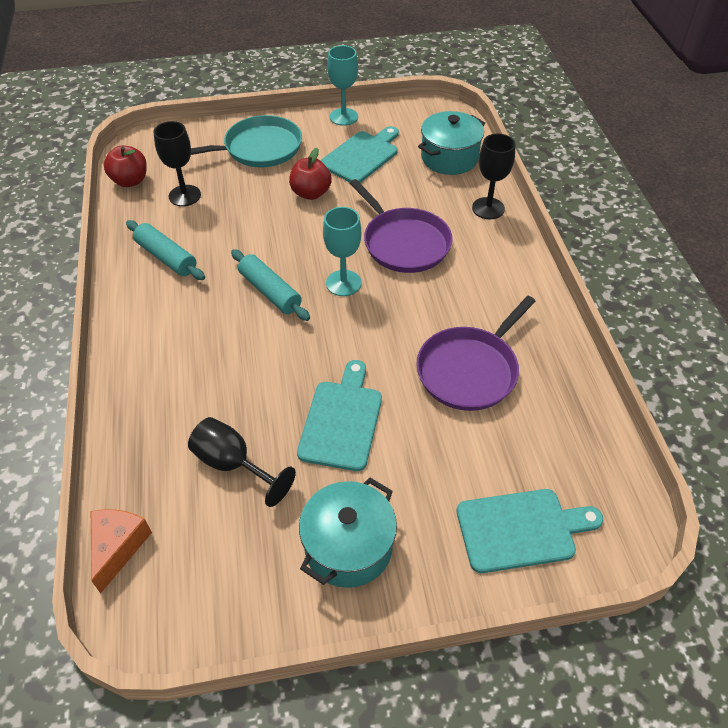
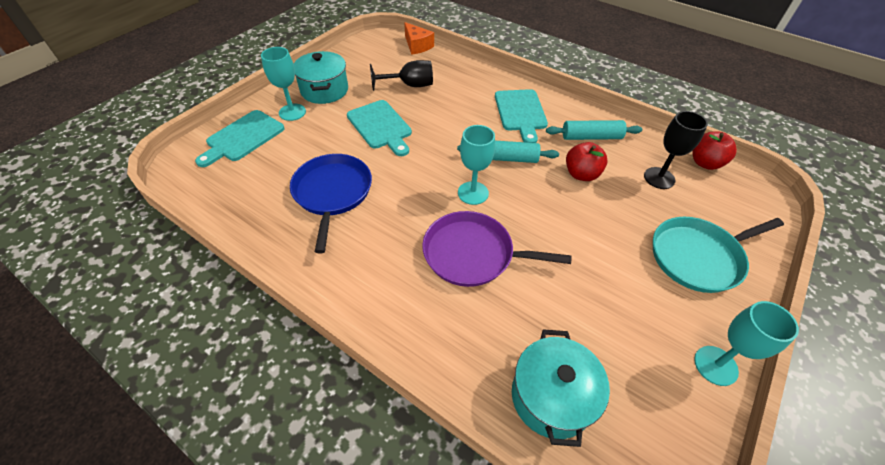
camera: 135 degrees right, 0 degrees up
(259, 148) = (698, 257): turquoise pan -> turquoise pan turned 45 degrees clockwise
(311, 193) = (595, 245): red apple -> red apple (581, 174)
(362, 156) = (622, 322): turquoise cutting board -> turquoise cutting board (520, 113)
(426, 532) = (292, 112): none -> turquoise goblet
(470, 370) = (332, 193): purple pan -> blue pan
(488, 208) = (444, 351): black goblet -> none

